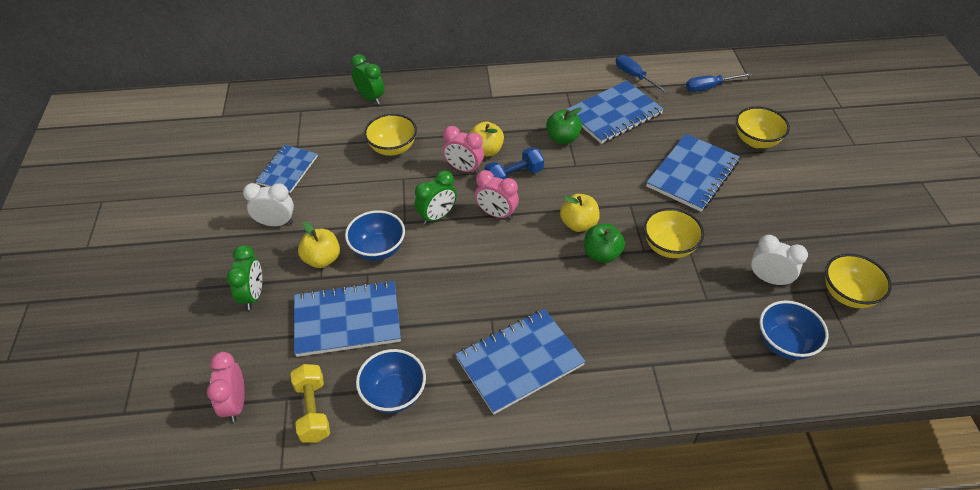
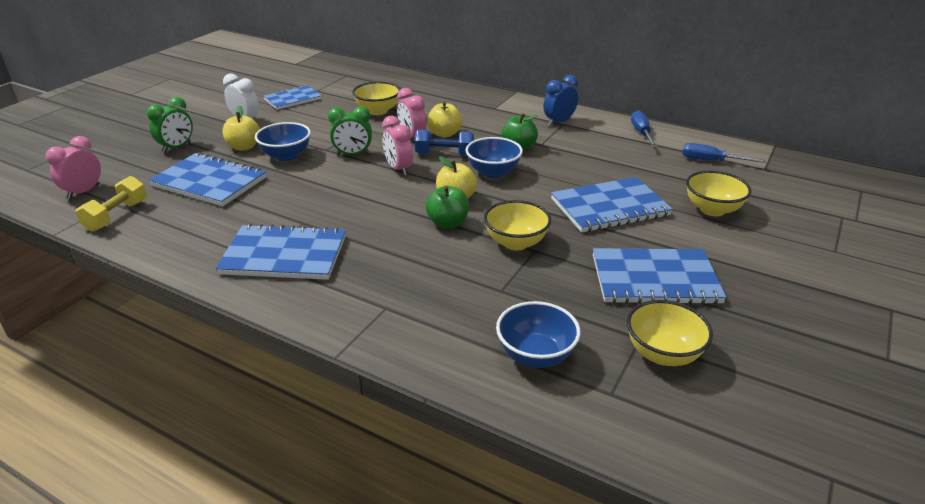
camera: 35 degrees right, 15 degrees down
(370, 98) = (402, 83): green clock -> none
(394, 394) = (175, 231): blue bowl -> blue bowl (493, 172)
(561, 91) = (559, 122): none -> blue clock
(614, 114) = (587, 148): blue notebook -> blue notebook (655, 279)
(768, 279) = (586, 304): white clock -> none

